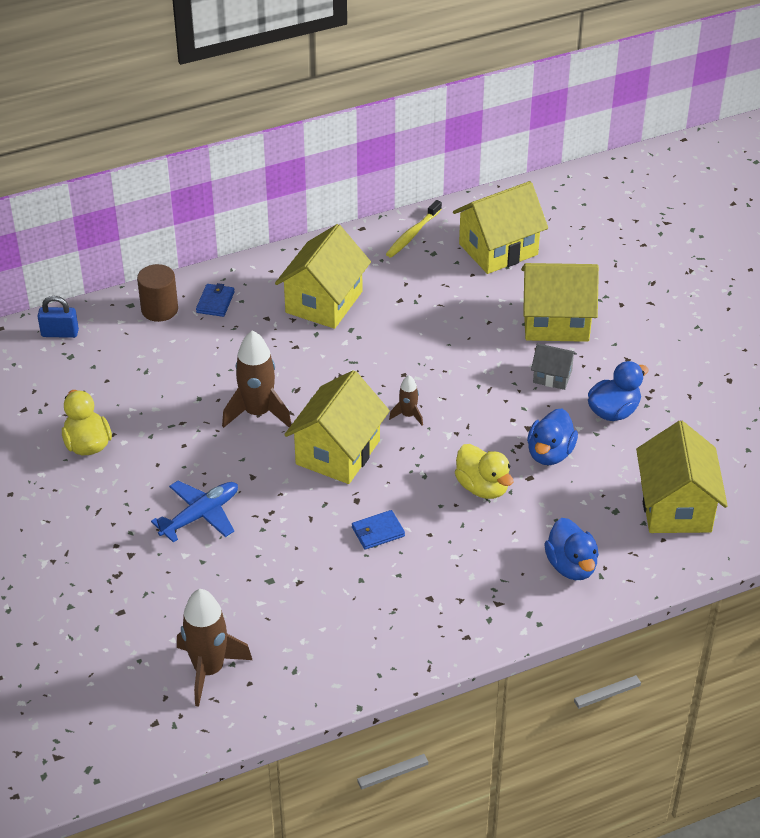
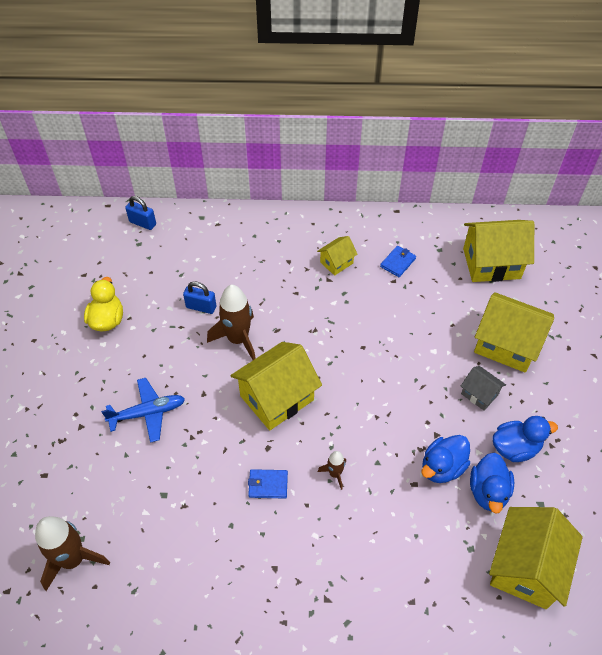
camera: 25 degrees right, 10 degrees up
(159, 309) = (219, 228): brown cylinder -> none
(193, 395) = (201, 307): none -> blue padlock
(215, 302) = (260, 235): blue wallet -> blue wallet (398, 262)
(324, 302) = (336, 262): yellow house -> yellow house, size x0.51
(408, 415) = (347, 385): brown rocket -> brown rocket (335, 474)
(412, 234) = (431, 228): yellow toothbrush -> none
(482, 487) = (371, 477): yellow duck -> none
(571, 566) = (406, 589): blue duck -> blue duck (488, 491)

